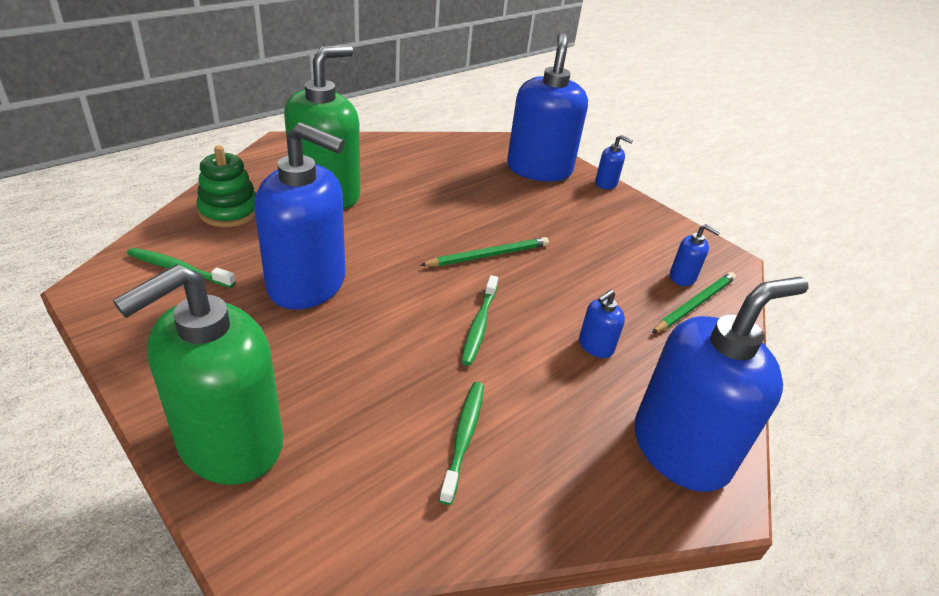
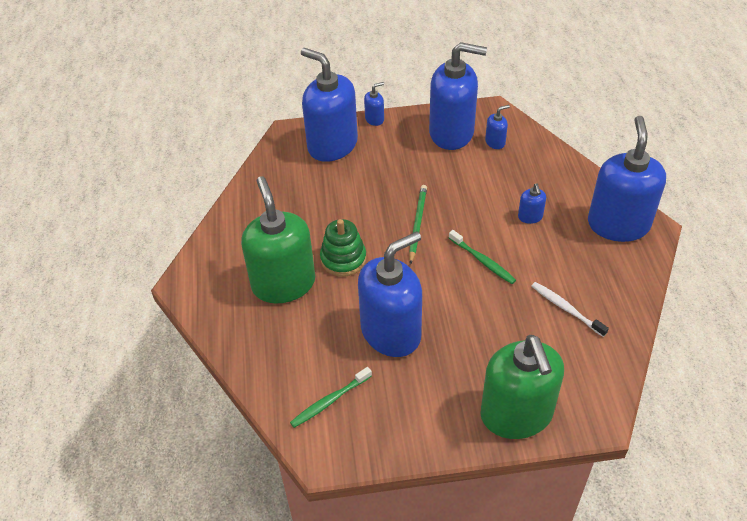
camera: 50 degrees left, 10 degrees up
(229, 211) = (270, 351): green stacking toy -> green stacking toy (343, 259)
(463, 438) = (566, 309): green toothbrush -> white toothbrush
(654, 239) = (452, 133): none -> blue soap dispenser
(695, 304) = (521, 152): green pencil -> none

